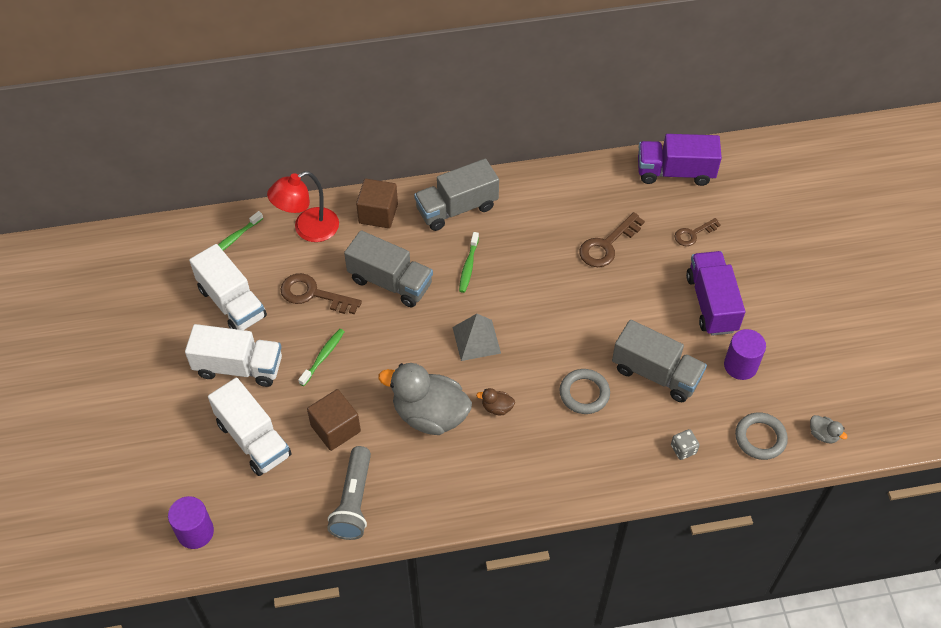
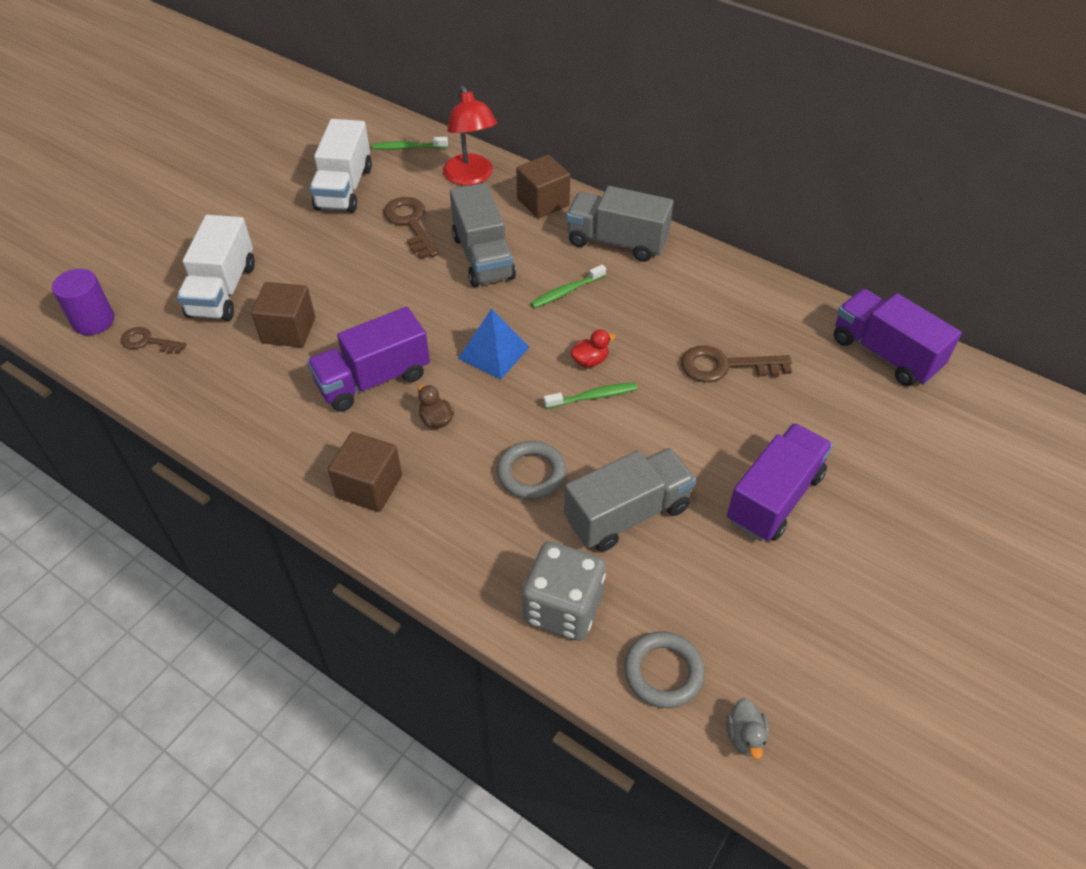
camera: 45 degrees right, 5 degrees down
(239, 367) = (286, 234): white truck -> none
(308, 229) = (471, 177): red lamp -> red lamp turned 120 degrees counterclockwise
(323, 356) = (354, 272): green toothbrush -> green toothbrush (593, 397)
(353, 501) = (223, 394): grey flashlight -> none
(430, 415) = (373, 380): grey duck -> purple truck
(476, 340) = (493, 353): grey pyramid -> blue pyramid
(511, 476) = (369, 486): none -> brown cube
(534, 300) = (590, 360): none -> red duck
(656, 373) = (627, 514): grey truck -> grey truck turned 105 degrees counterclockwise
(683, 449) = (563, 608): grey dice -> grey dice, size x2.17
(693, 234) = (835, 421): brown key -> brown key (148, 342)
(740, 365) = (732, 582): purple cylinder -> none

